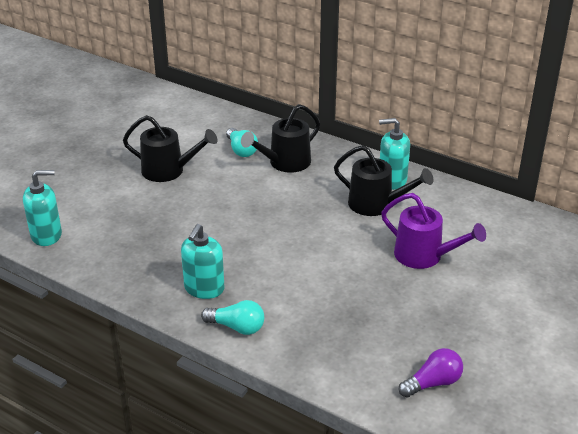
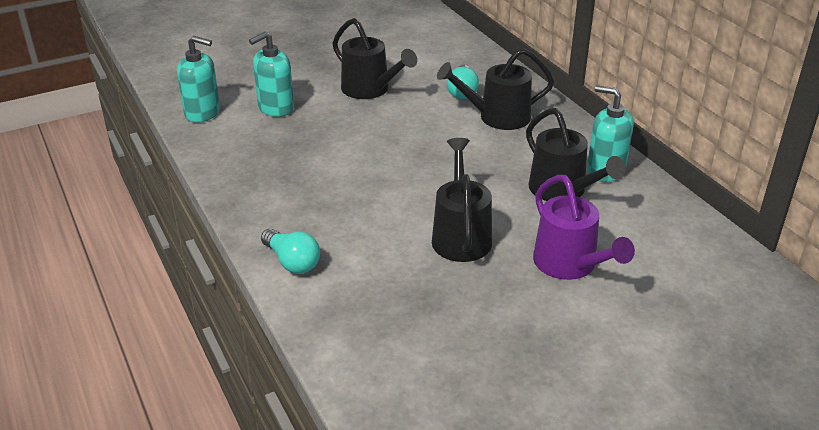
camera: 30 degrees right, 0 degrees up
(204, 288) = (296, 212): turquoise soap dispenser -> turquoise soap dispenser (275, 108)
(337, 262) = (461, 235): none -> black watering can
(433, 383) = (449, 411): purple light bulb -> none

